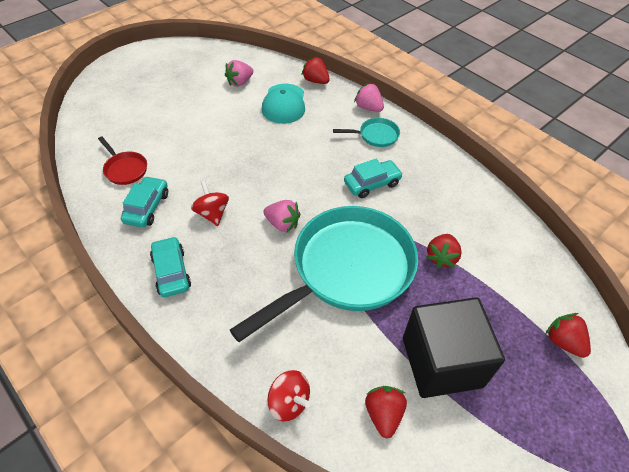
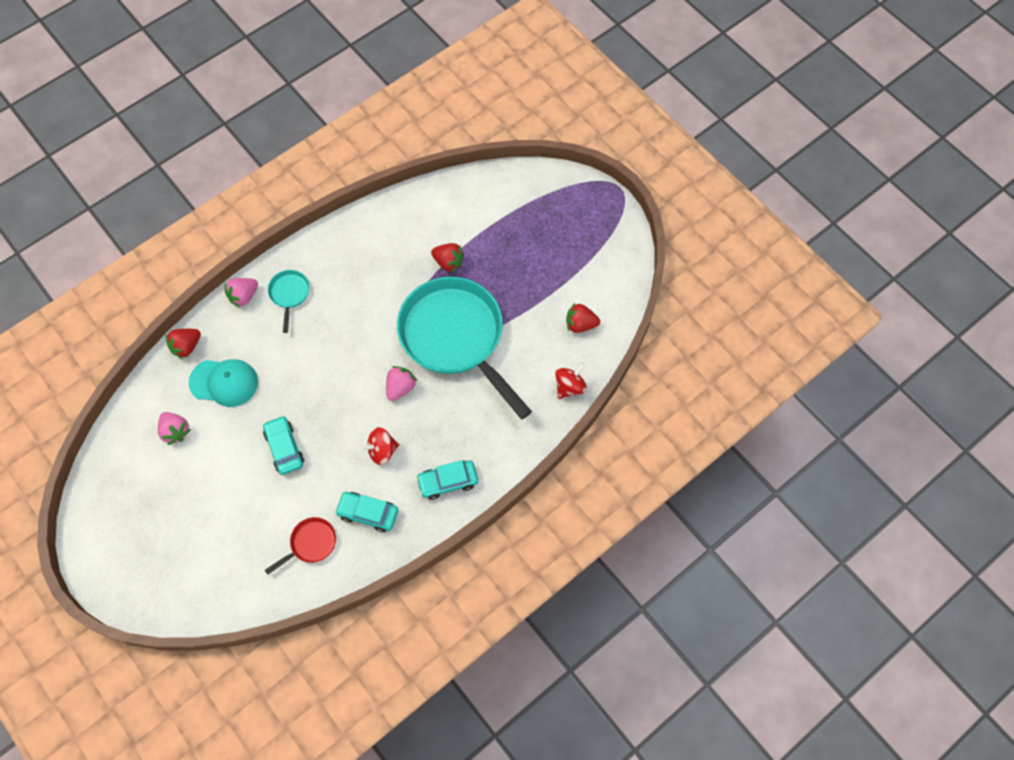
camera: 85 degrees left, 15 degrees up
(372, 183) = (357, 306): turquoise car -> turquoise car (284, 448)
(442, 362) = (542, 280): black cube -> none
(563, 342) = (530, 196): red strawberry -> none

